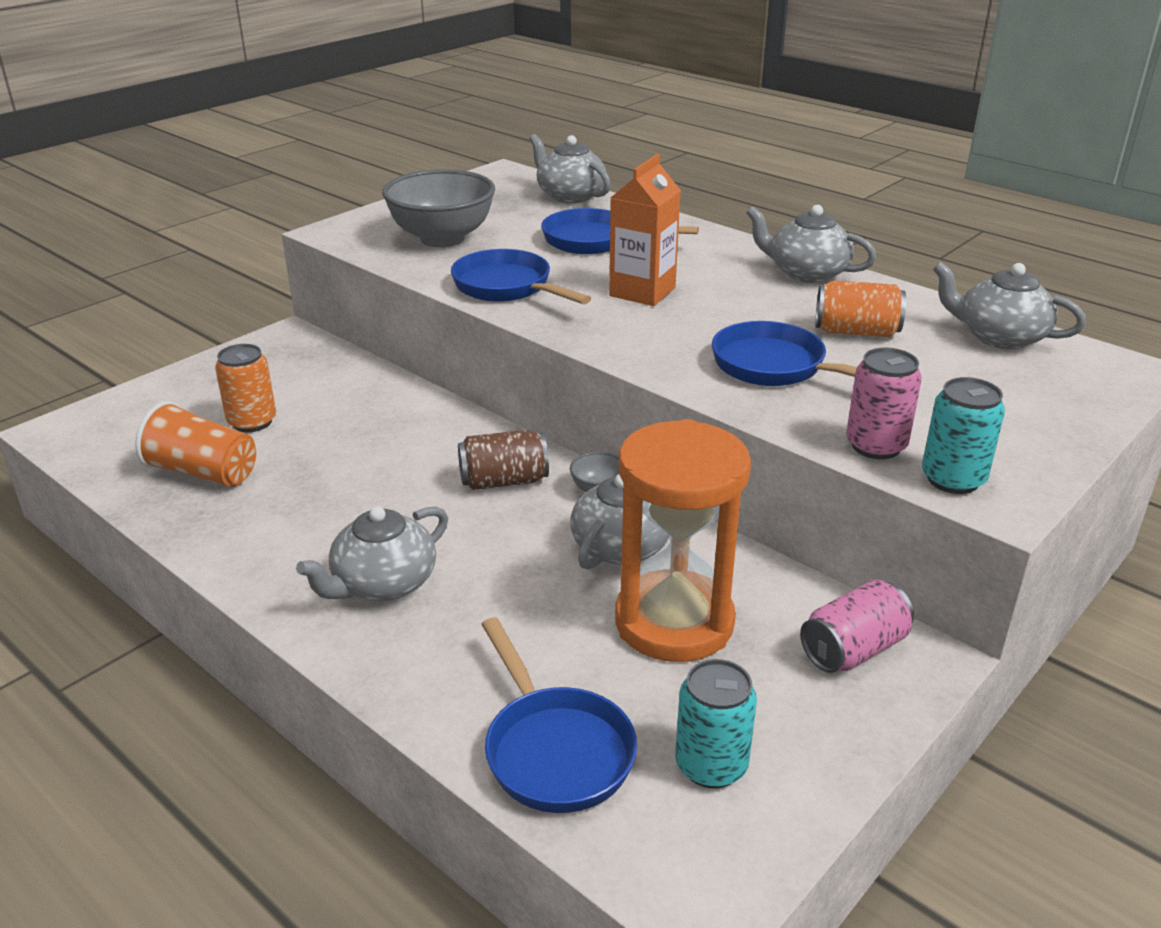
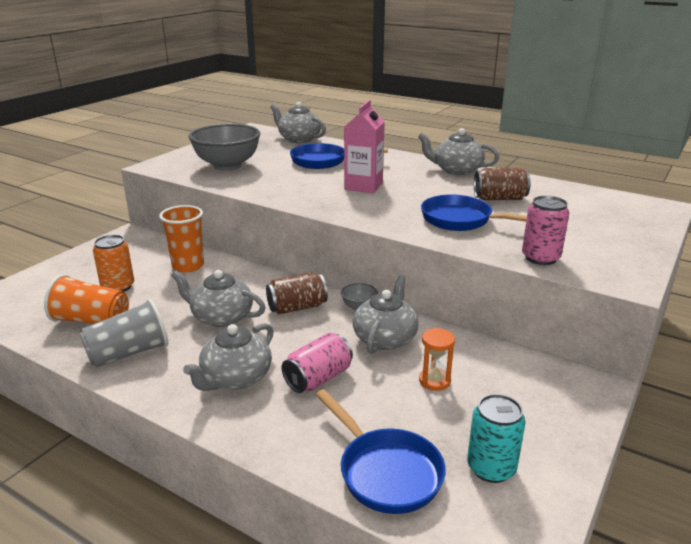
camera: 10 degrees left, 5 degrees down
(244, 528) = (129, 353): none -> grey cup
(361, 396) = (188, 266): none -> orange cup
(507, 287) = (278, 189): blue pan -> none
(642, 292) = (363, 186): orange carton -> pink carton
(674, 622) = (434, 381): orange hourglass -> orange hourglass, size x0.41
(853, 649) = (551, 385): pink can -> pink can (318, 378)
(856, 332) = (499, 198): orange can -> brown can
(953, 479) = (594, 272): turquoise can -> none
(999, 337) = (581, 195): grey teapot -> grey teapot (221, 317)

